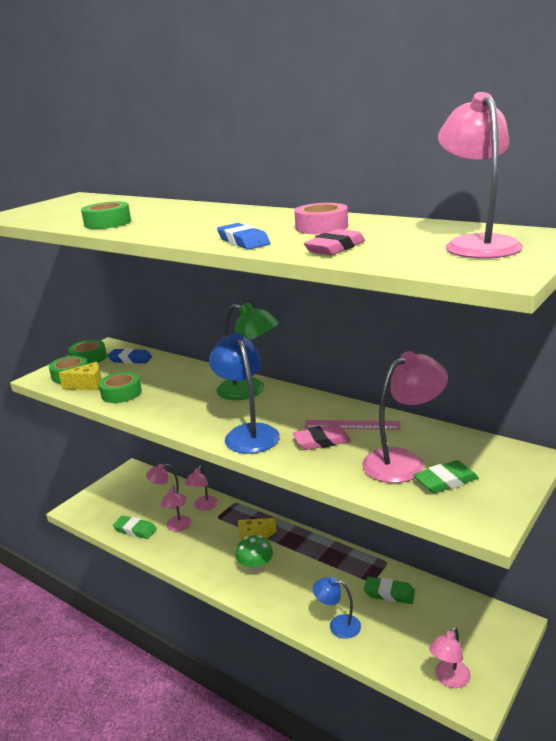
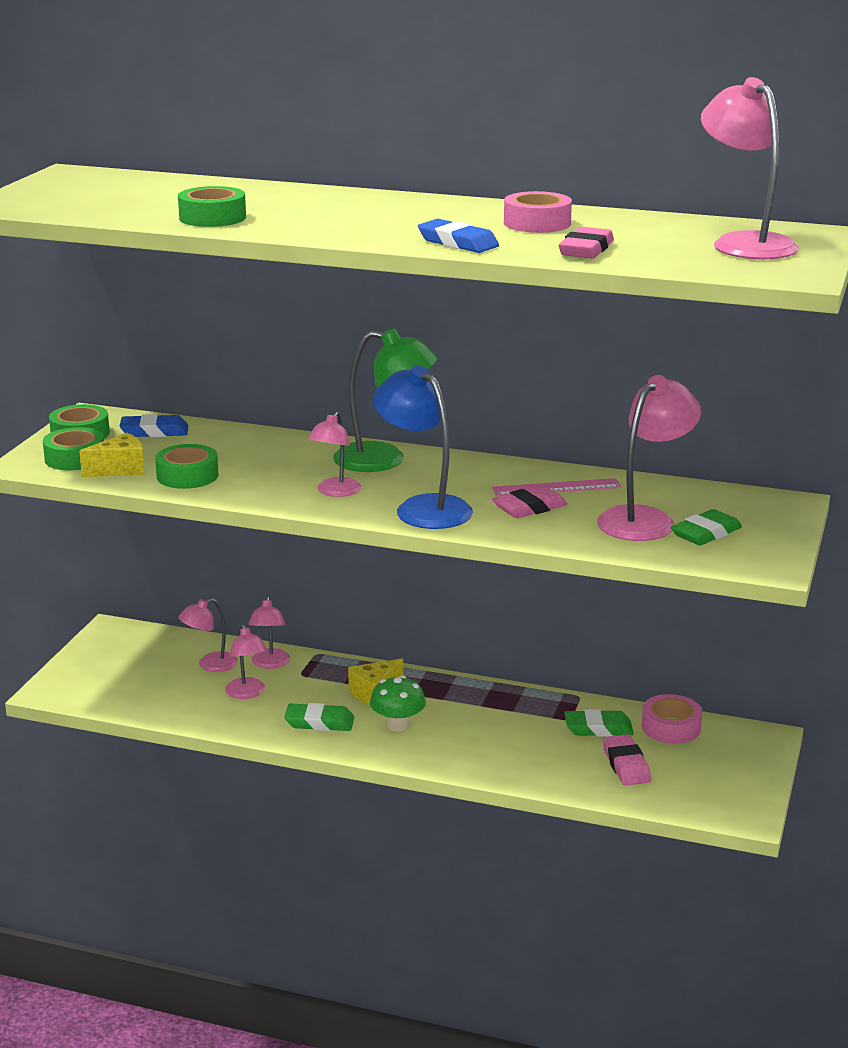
camera: 20 degrees left, 0 degrees up
(135, 530) = (178, 705): green eraser -> green eraser (319, 722)
(338, 625) = (547, 769): blue lamp -> none
(396, 631) = (626, 765): none -> pink eraser
(443, 601) = (671, 727): none -> pink tape
(449, 679) = (709, 799): pink lamp -> pink lamp (335, 492)

